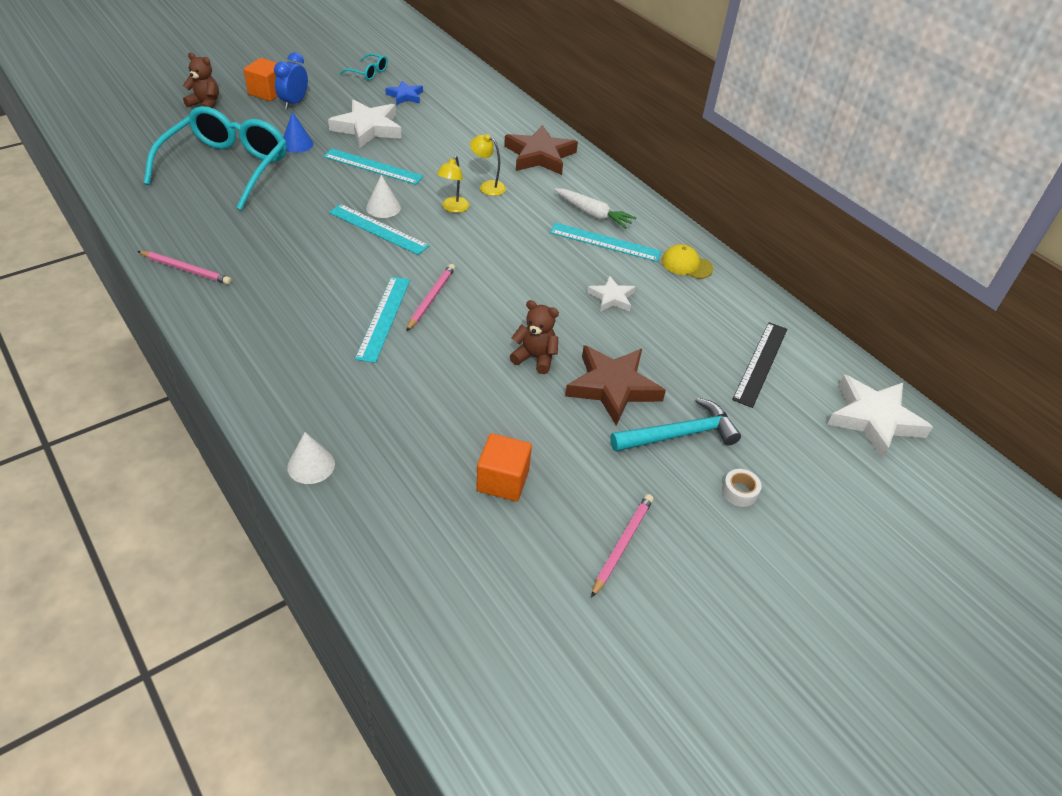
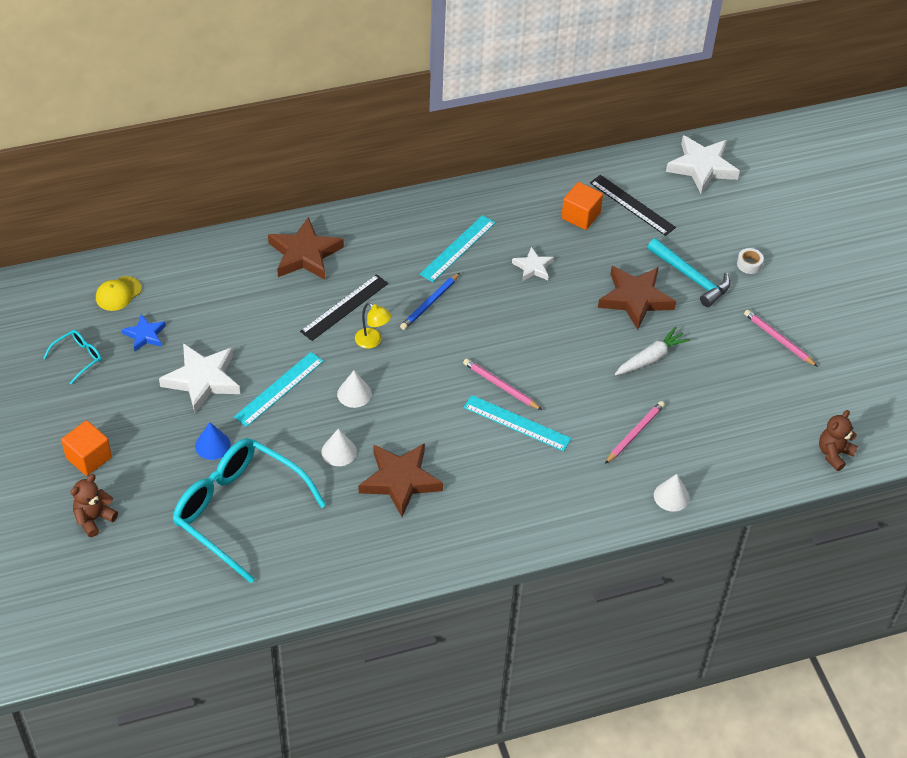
camera: 70 degrees left, 5 degrees up
(186, 269) = (407, 557): pink pencil -> pink pencil (635, 433)
(283, 250) = (400, 480): none -> brown star
(294, 103) = (123, 436): blue clock -> none
(309, 209) = (339, 451): none -> white cone
(378, 229) = (388, 404): turquoise ruler -> none
(487, 186) = (344, 307): yellow lamp -> black ruler
(502, 480) = (711, 388): orange cube -> orange cube (580, 216)
(520, 235) = (430, 303): none -> blue pencil
(535, 358) = (591, 336): brown teddy bear -> brown teddy bear (834, 454)
(593, 214) = (414, 243): white carrot -> white carrot (650, 358)
(679, 434) = (691, 277): turquoise hammer -> turquoise hammer turned 135 degrees clockwise
(686, 265) = (504, 205): yellow cap -> yellow cap (118, 294)

